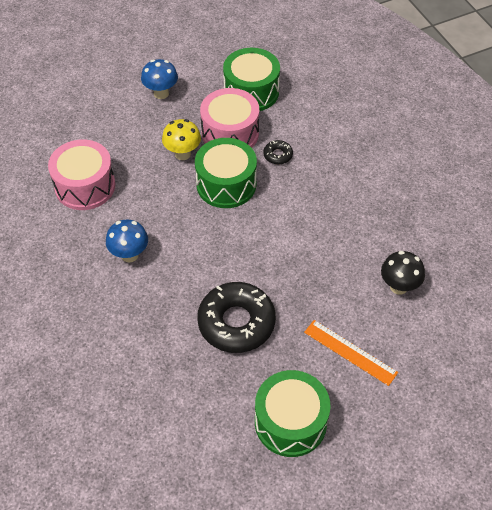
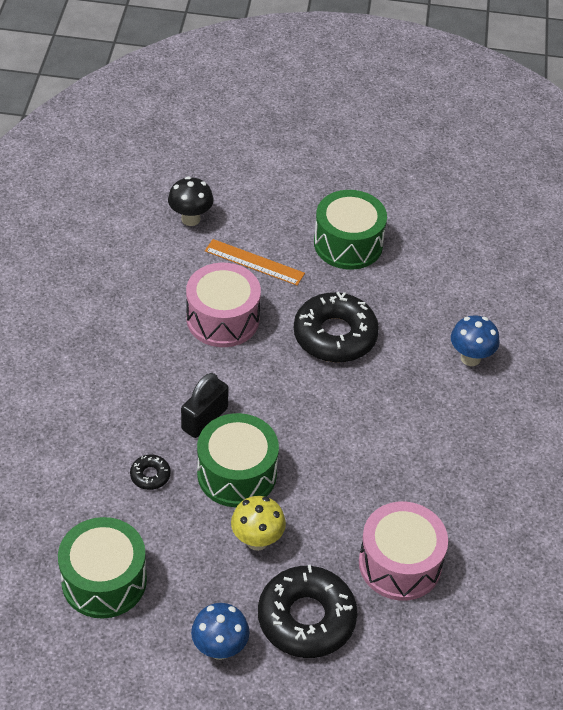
camera: 150 degrees left, 5 degrees down
(123, 130) = (306, 618): none -> black donut
(129, 255) = (396, 453): blue mushroom -> blue mushroom (470, 358)
(230, 133) = (180, 536): pink drum -> pink drum (222, 319)
(276, 206) = (204, 419): none -> black padlock
(350, 352) = (254, 262): orange ruler -> orange ruler turned 45 degrees counterclockwise
(399, 286) = (160, 285): black mushroom -> black mushroom (190, 219)

